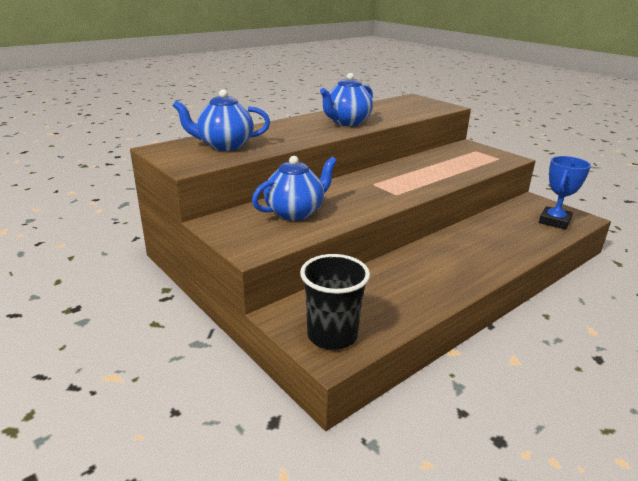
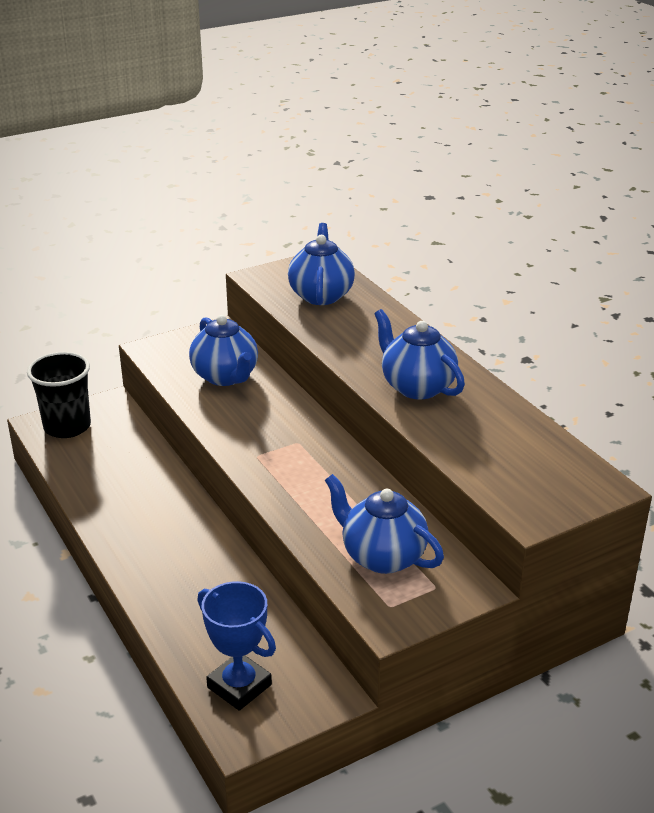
camera: 100 degrees right, 5 degrees up
(465, 160) = (382, 556): none -> blue teapot

